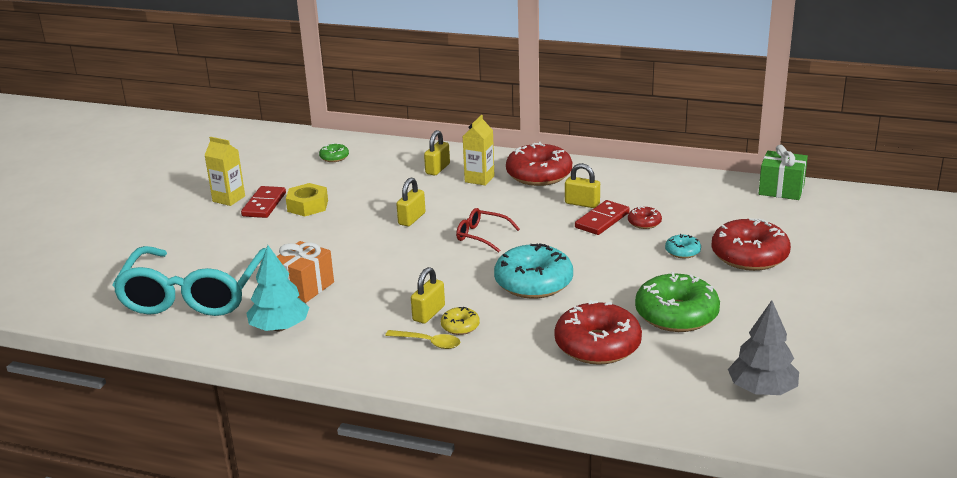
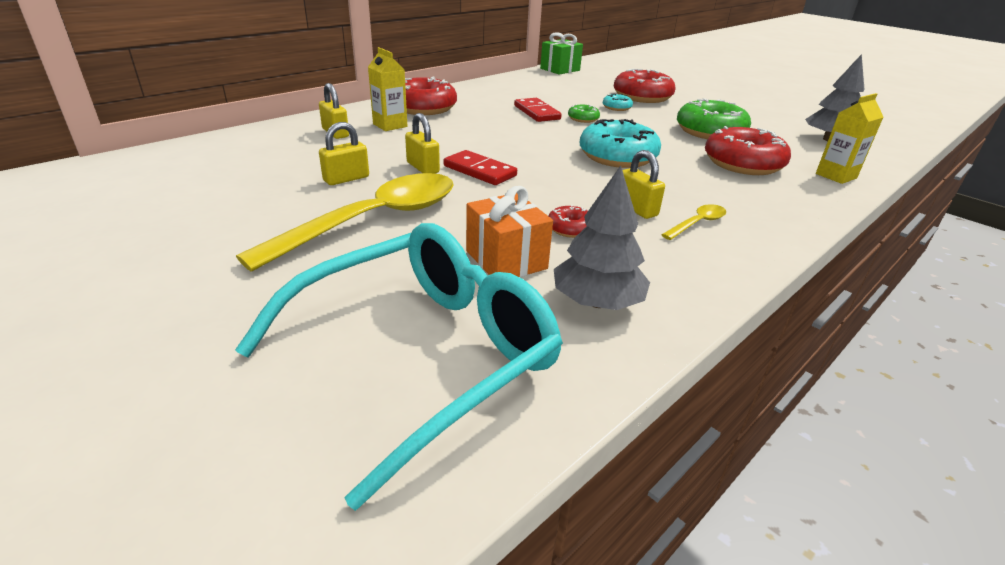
camera: 65 degrees left, 5 degrees up
(194, 294) = (423, 355): turquoise glasses -> turquoise glasses turned 75 degrees counterclockwise
(229, 199) = (159, 253): yellow carton -> yellow carton (836, 176)
(264, 204) = (231, 233): red domino -> red domino (479, 171)
(280, 327) = (597, 302): turquoise tree -> grey tree
(308, 206) = (292, 208): yellow nut -> none
(315, 233) = (374, 221): none -> yellow spoon
(334, 157) = (197, 165): green donut -> green donut (583, 119)
(460, 326) = (674, 202): yellow donut -> none
(482, 236) = (505, 151): red glasses -> none
(582, 203) = (499, 110): yellow padlock -> yellow padlock (346, 179)
(644, 223) = (558, 104): red donut -> red donut (570, 229)

